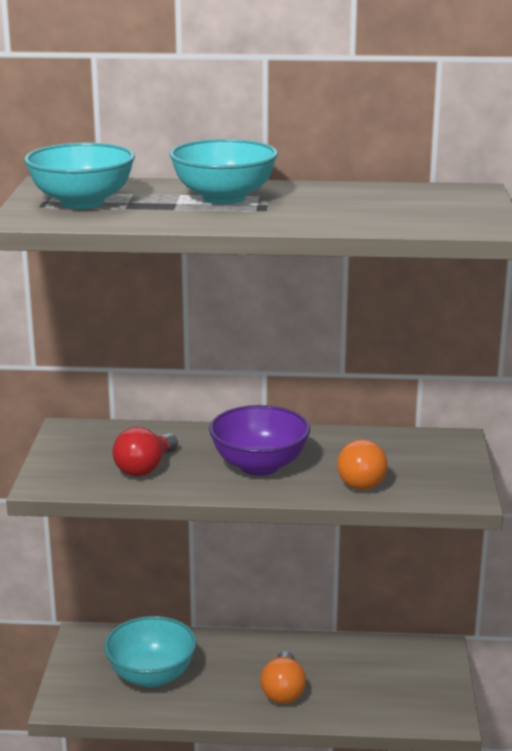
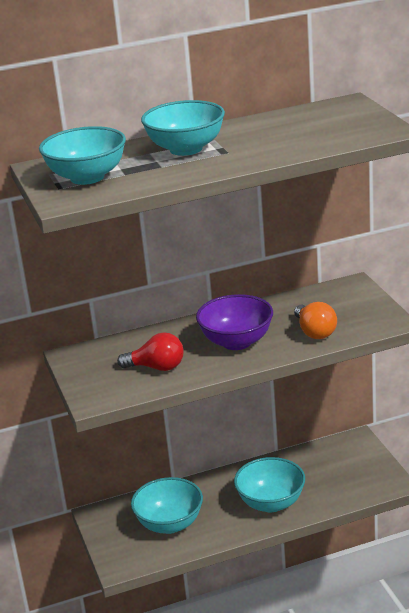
camera: 20 degrees left, 5 degrees up
(145, 468) = (157, 367): red light bulb -> red light bulb turned 90 degrees counterclockwise
(283, 691) = (271, 503): orange light bulb -> turquoise bowl

